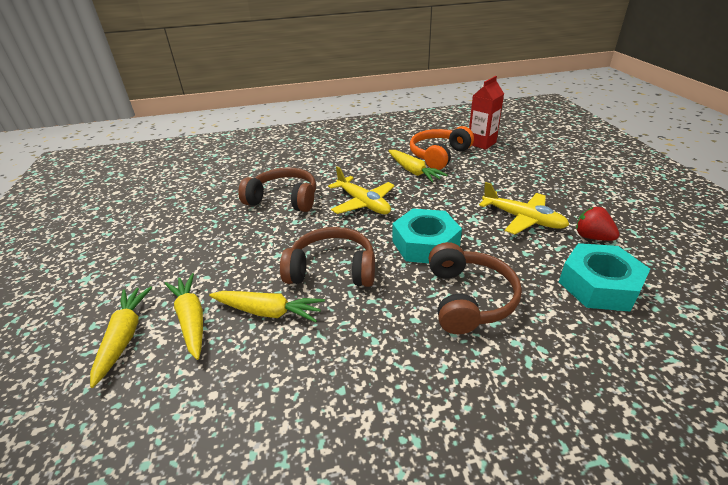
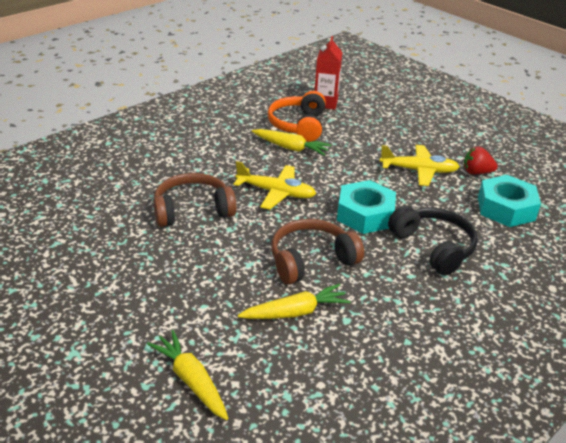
camera: 35 degrees left, 0 degrees up
(191, 319) = (235, 343): yellow carrot -> none
(468, 298) = (433, 247): brown headphones -> black headphones

